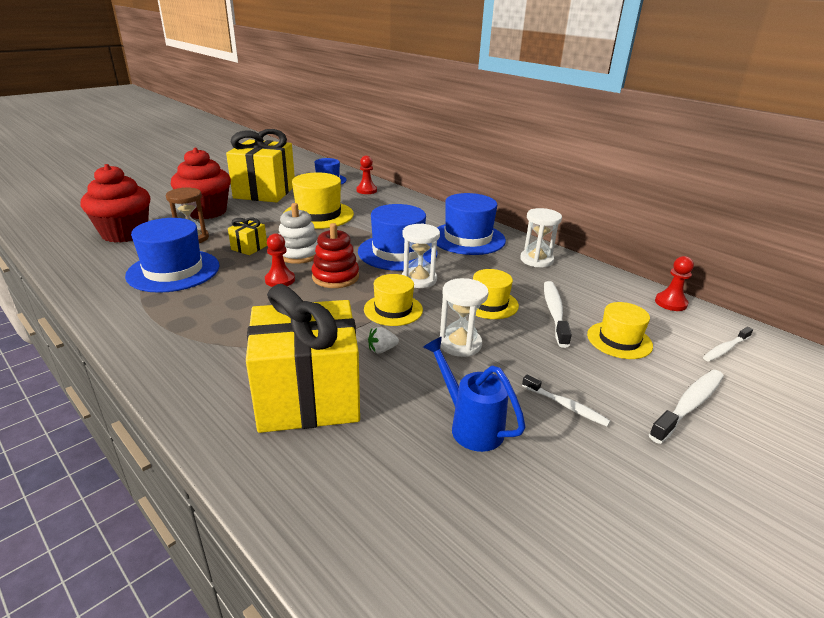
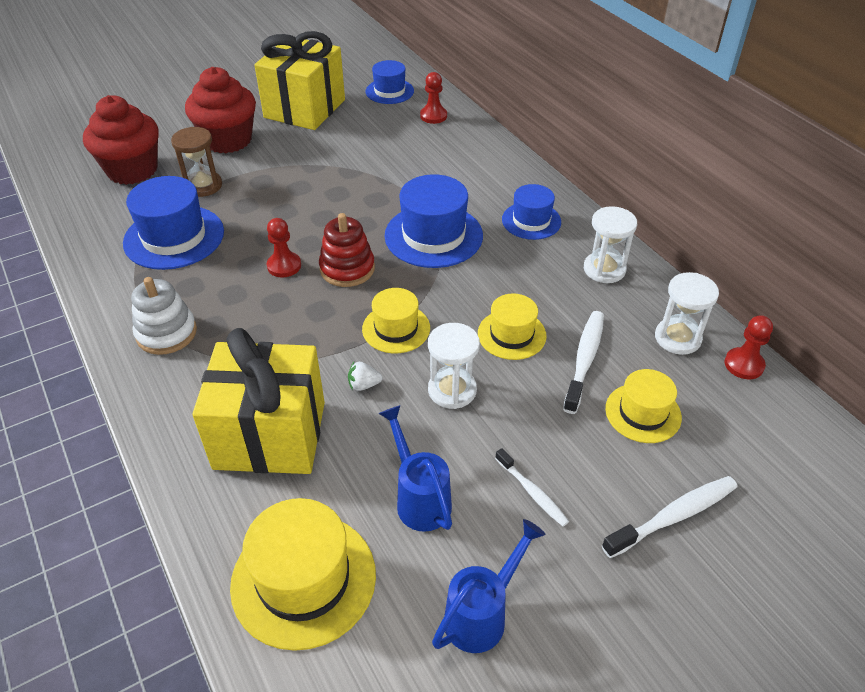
camera: 15 degrees right, 15 degrees up
(249, 247) = (263, 208): yellow gift -> none
(298, 254) = (316, 225): white stacking toy -> white stacking toy (166, 333)
(318, 215) = (358, 158): yellow hat -> yellow hat (303, 579)
(419, 279) = (443, 285): white hourglass -> white hourglass (677, 338)
(467, 238) = (531, 221): blue hat -> blue hat, size x0.62
(577, 511) = (482, 614): none -> blue watering can
(725, 349) = (770, 446): white toothbrush -> none

